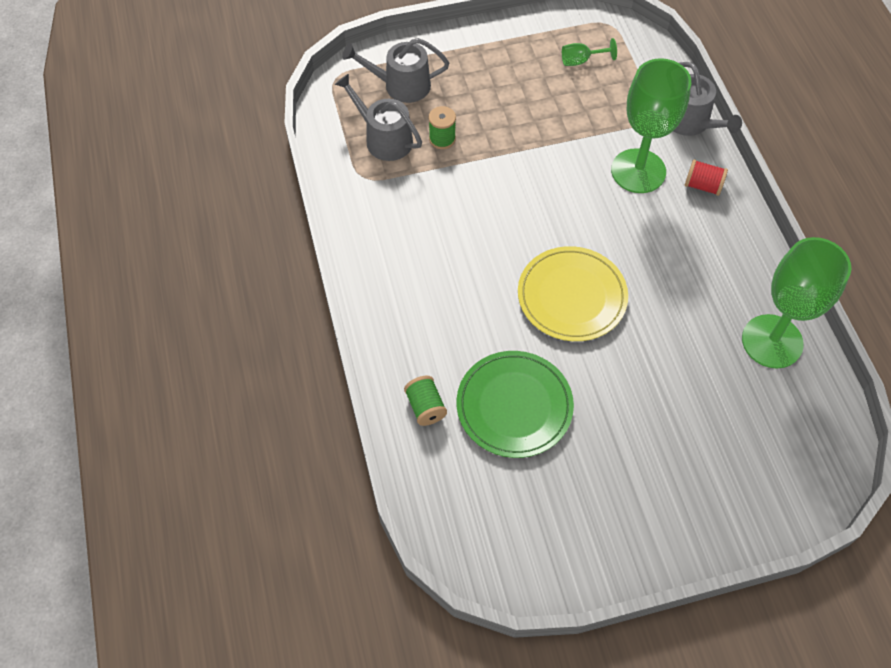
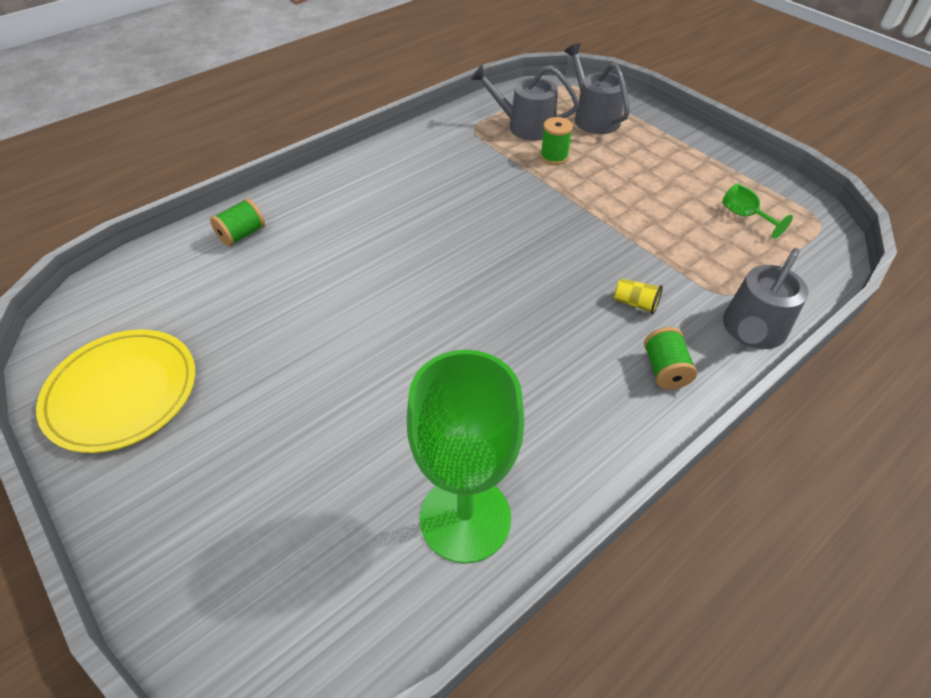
camera: 65 degrees right, 10 degrees down
(384, 138) = (525, 126): grey watering can -> grey watering can turned 90 degrees counterclockwise
(514, 406) = (264, 293): green plate -> none
(572, 296) = (424, 297): yellow plate -> yellow plate (122, 392)
(638, 171) = (635, 303): green goblet -> yellow cup
(703, 186) = (664, 370): red spool -> green spool

